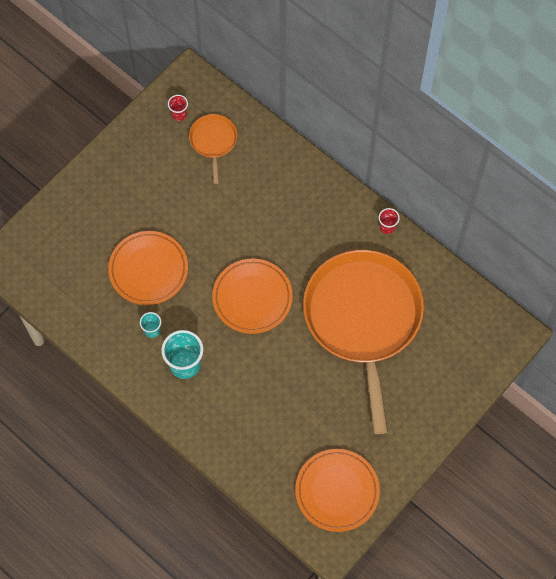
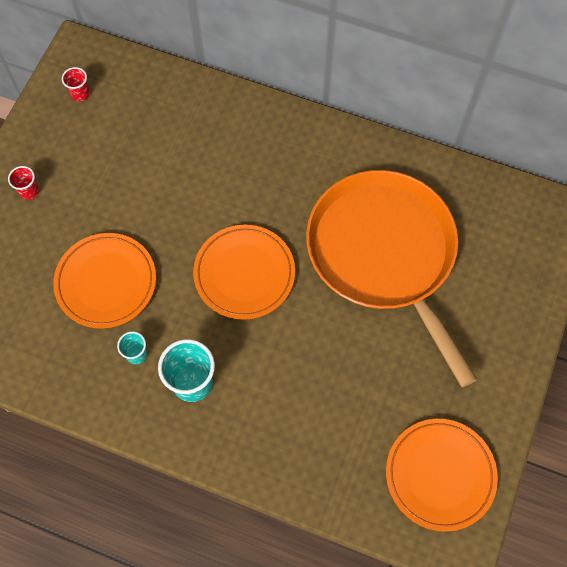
camera: 20 degrees left, 0 degrees up
(213, 141) = (131, 111): orange pan -> none
(387, 227) = (368, 142): red cup -> red cup (29, 191)

